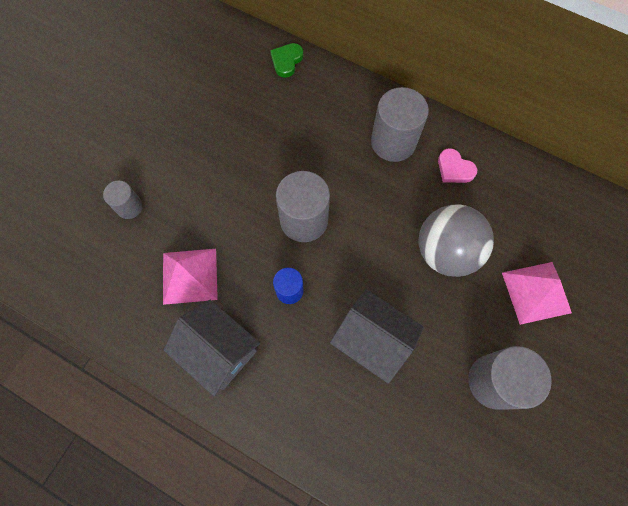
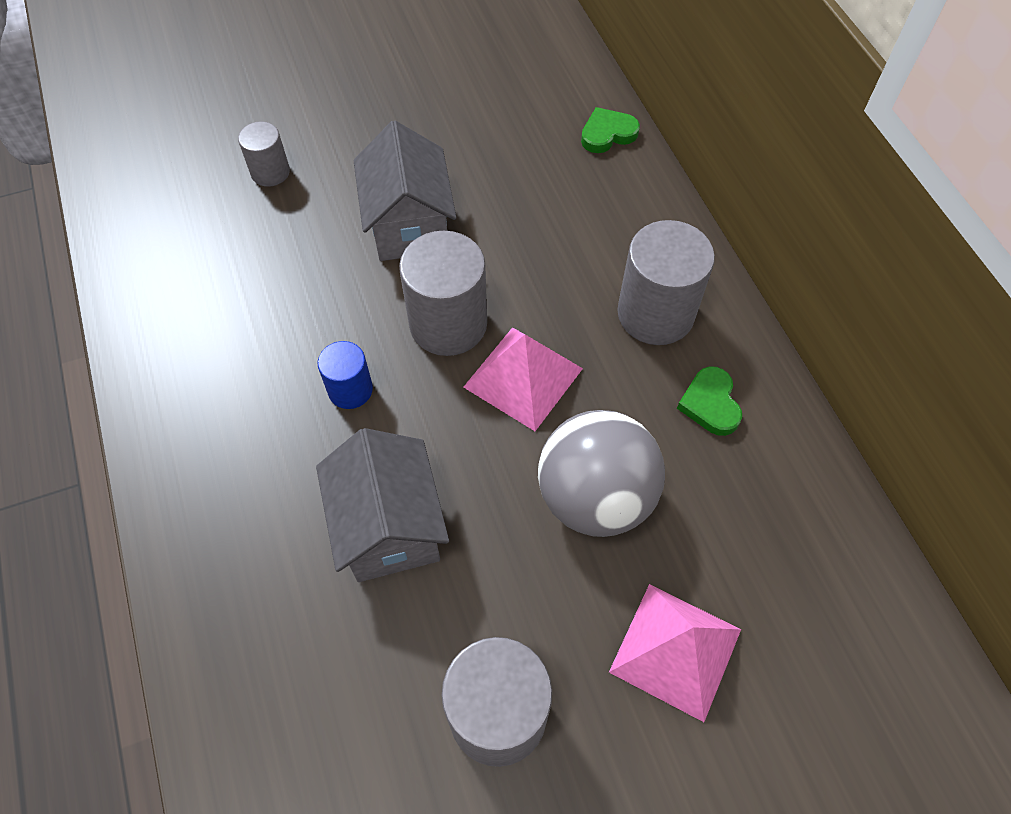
camera: 40 degrees right, 10 degrees down
(189, 276) = (258, 289): pink pyramid -> pink pyramid (523, 377)
(219, 351) = (205, 394): grey house -> grey house (409, 225)
(454, 169) = (710, 404): pink heart -> green heart

